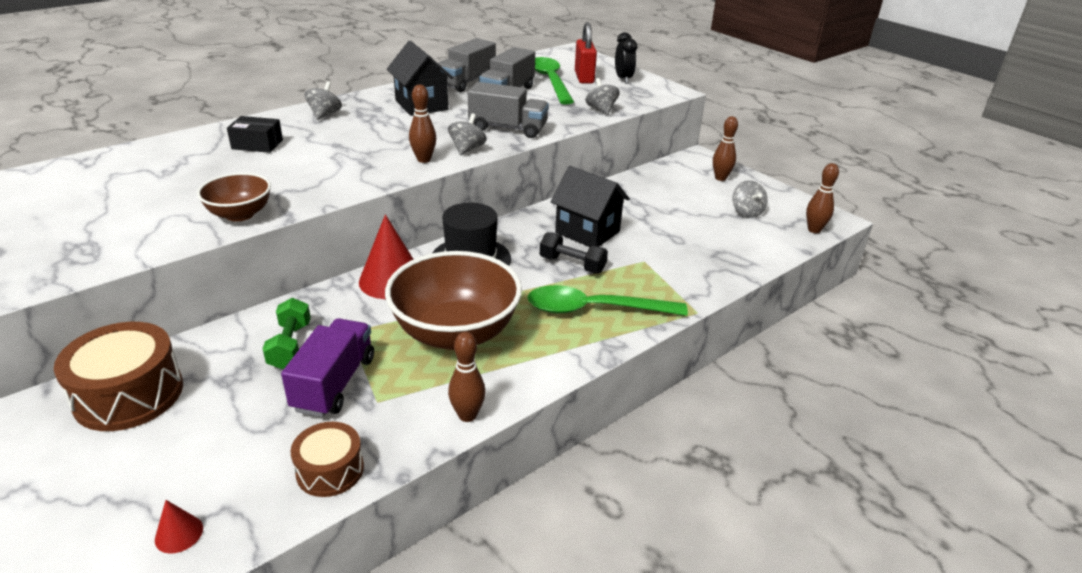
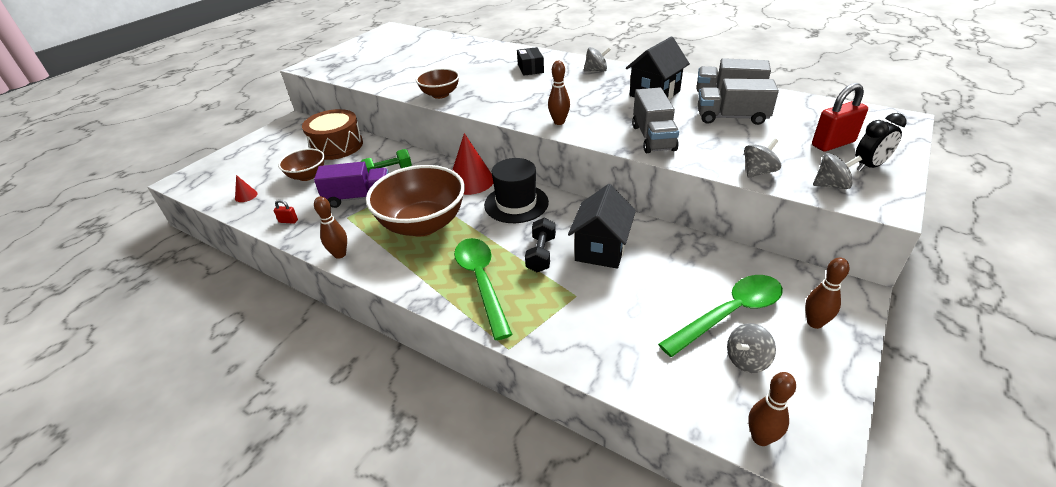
camera: 75 degrees right, 5 degrees up
(198, 440) = (307, 176): none -> brown bowl
(330, 470) = (288, 221): brown drum -> red padlock
(467, 149) = (593, 132): grey spinning top -> grey spinning top (831, 185)
(550, 81) = (793, 129): green spoon -> green spoon (730, 313)

